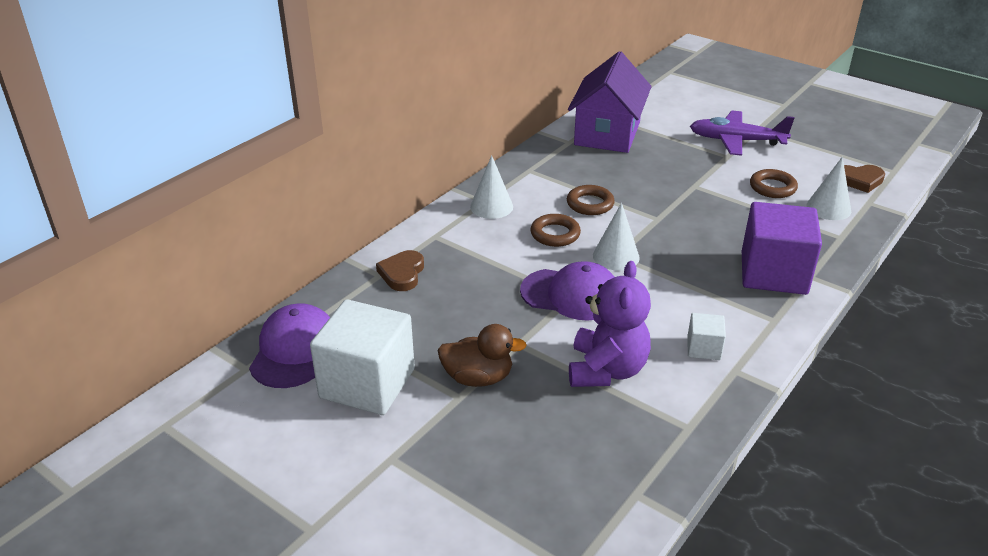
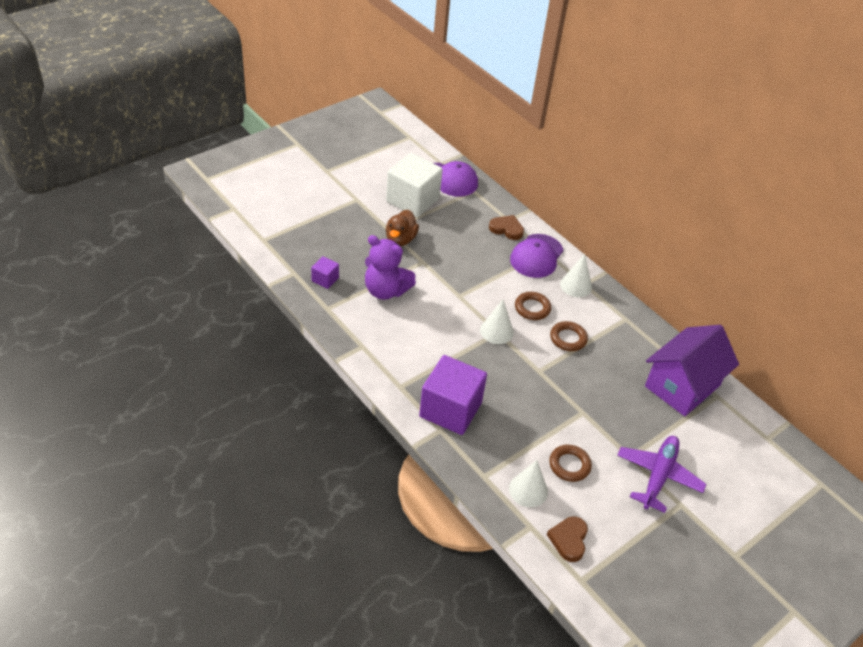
camera: 100 degrees right, 10 degrees up
(571, 294) = (461, 296): purple cap -> purple cap (536, 256)
(607, 133) = (682, 386): purple house -> purple house turned 75 degrees counterclockwise
(626, 447) = (325, 279): none -> purple cube
(703, 348) = (387, 339): white cube -> none

